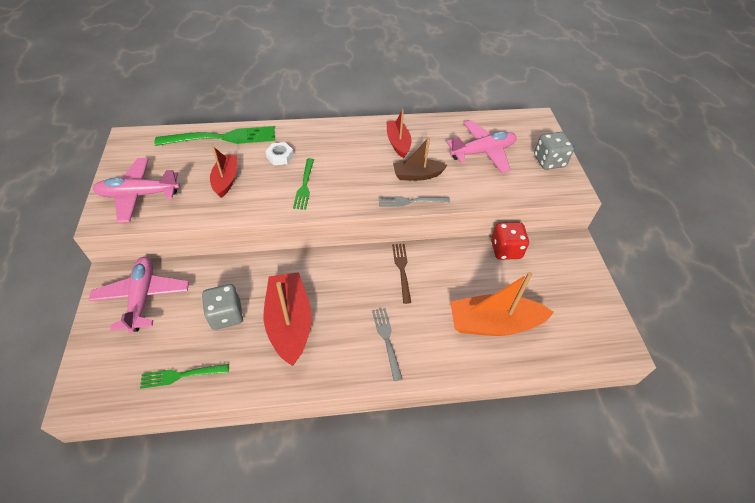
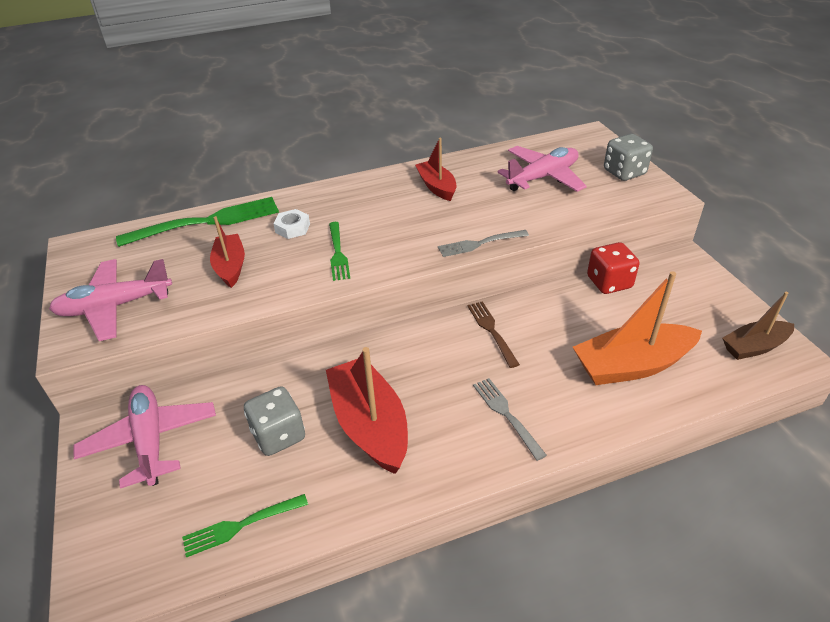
camera: 10 degrees left, 10 degrees down
(417, 175) = (475, 215): brown boat -> brown boat (754, 347)

